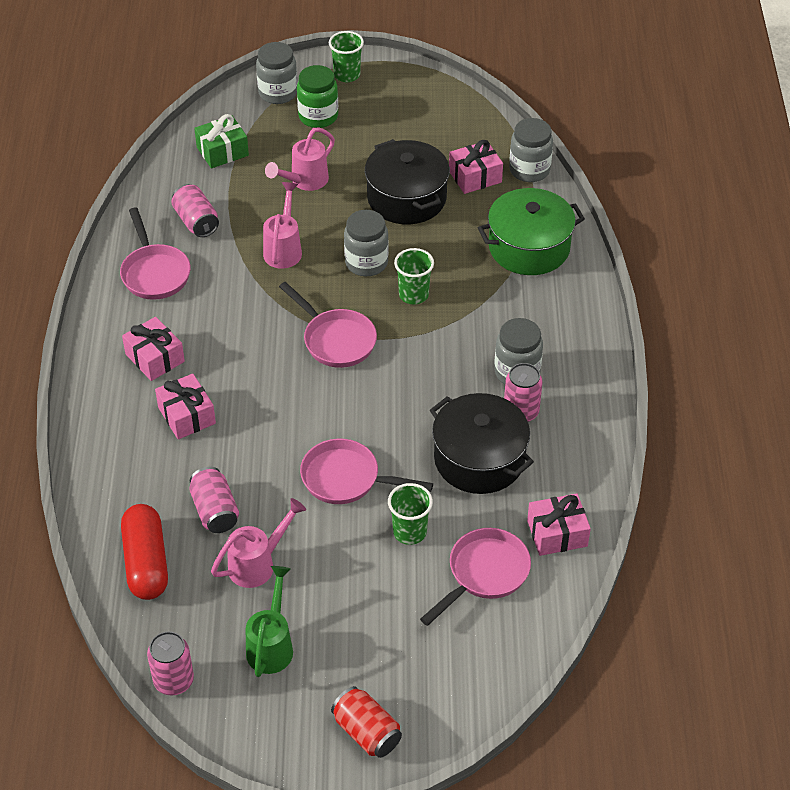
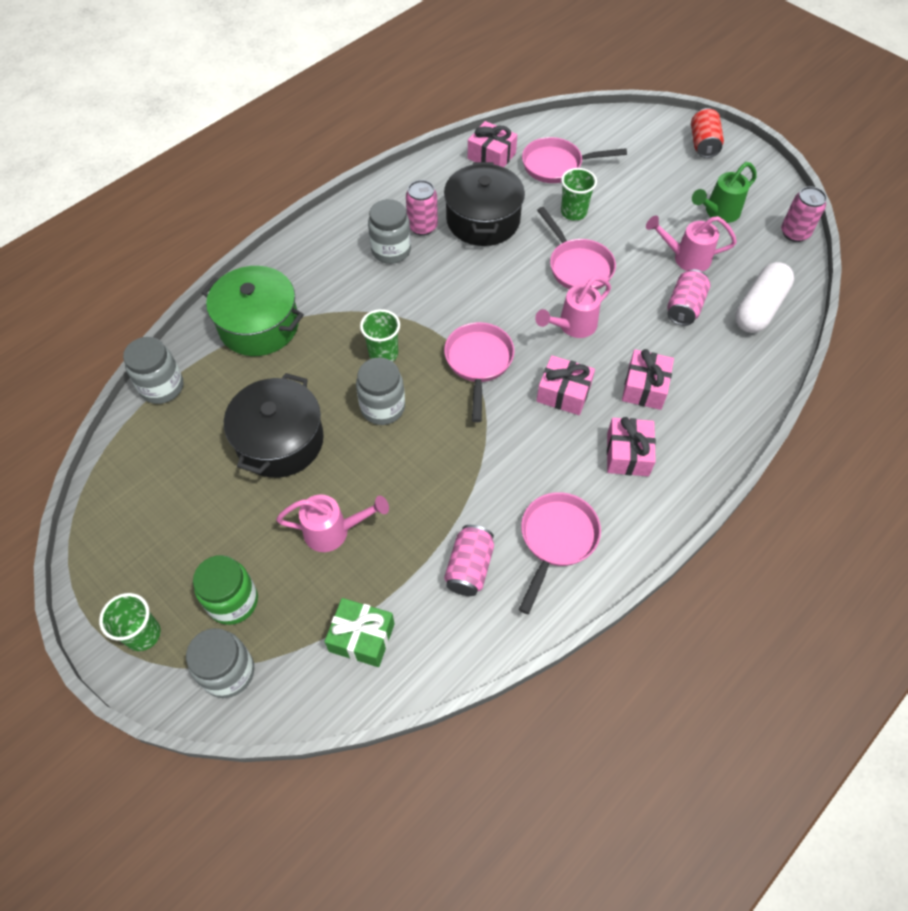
camera: 135 degrees left, 10 degrees up
(146, 562) = (759, 308): red capsule -> white capsule
(284, 248) = (428, 474): pink watering can -> pink watering can (572, 326)
(475, 177) = (206, 416): pink gift -> pink gift (563, 393)

